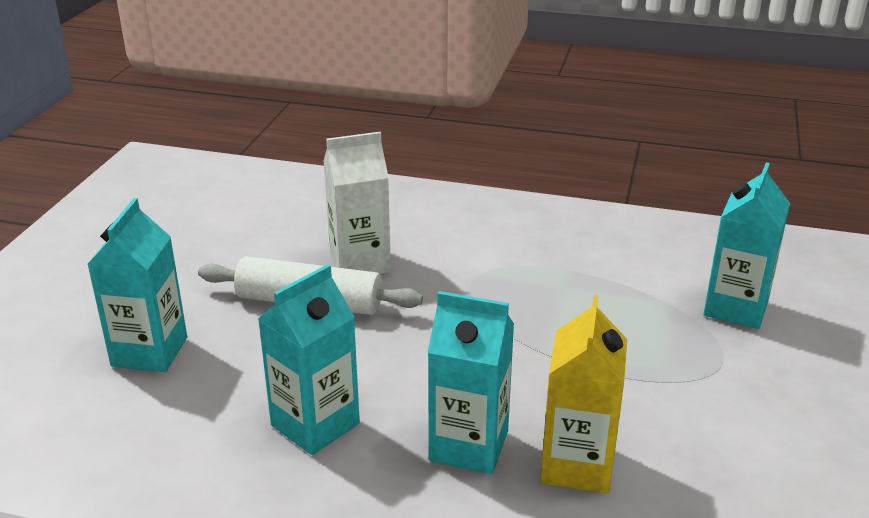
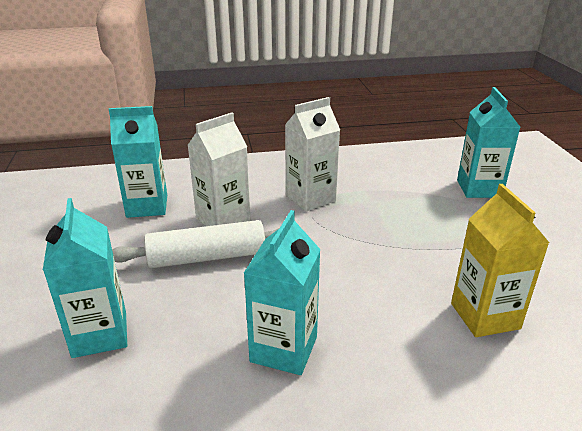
camera: 25 degrees left, 0 degrees up
(469, 446) = (406, 327): turquoise carton -> turquoise carton (147, 206)
(487, 263) = (310, 198): none -> white carton

